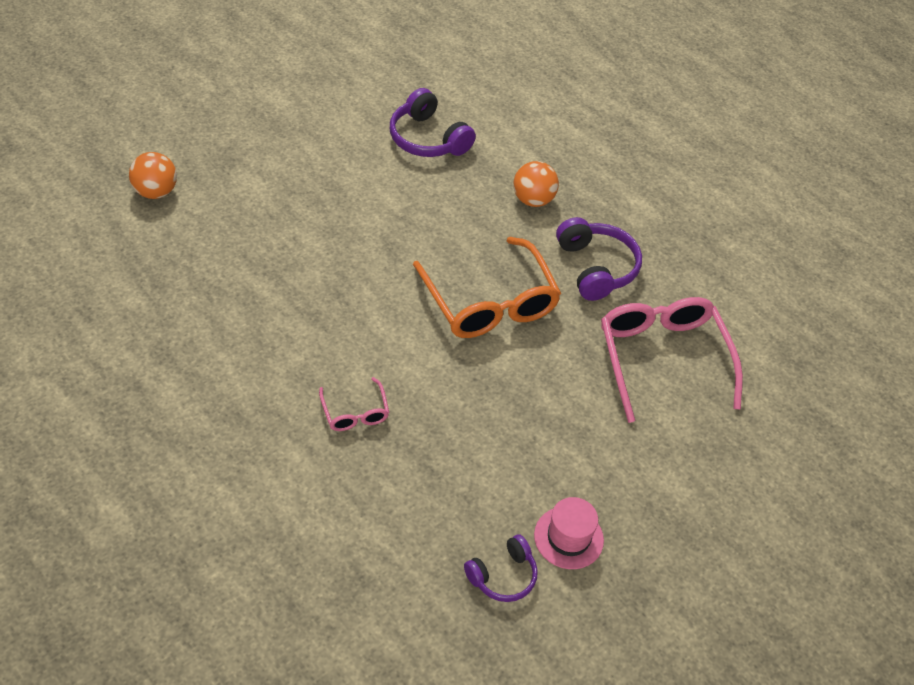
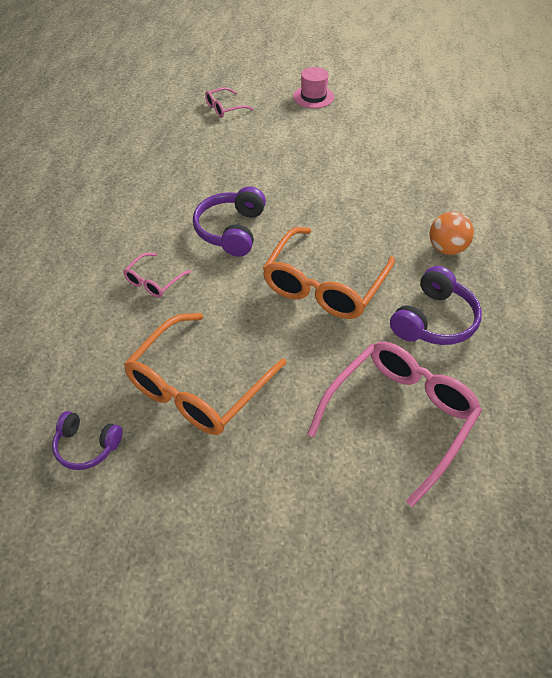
camera: 55 degrees right, 0 degrees up
(156, 192) = (225, 108): orange ball -> pink glasses
(428, 139) = (422, 171): purple headphones -> purple headphones (231, 230)
(513, 459) = (199, 386): none -> orange glasses
(568, 537) = (158, 465): pink hat -> pink hat (313, 97)

